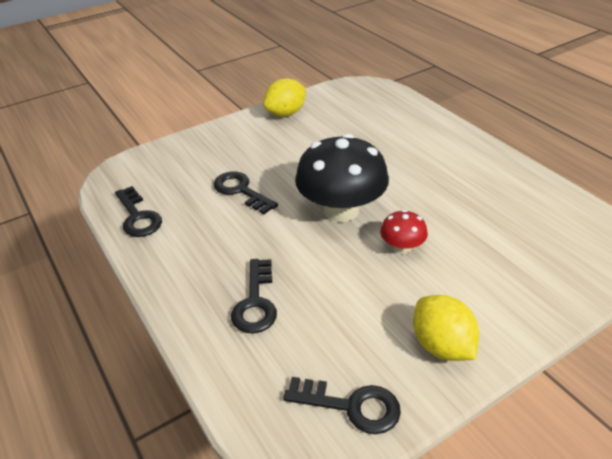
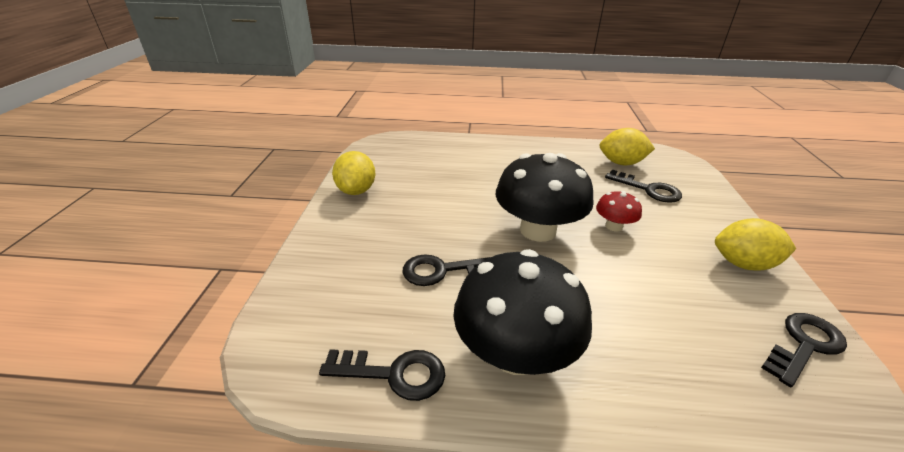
camera: 55 degrees left, 5 degrees down
(194, 253) = (515, 353): none -> black mushroom
(255, 302) = (632, 342): black key -> black key (648, 189)
(537, 214) = (621, 163): none -> yellow lemon

